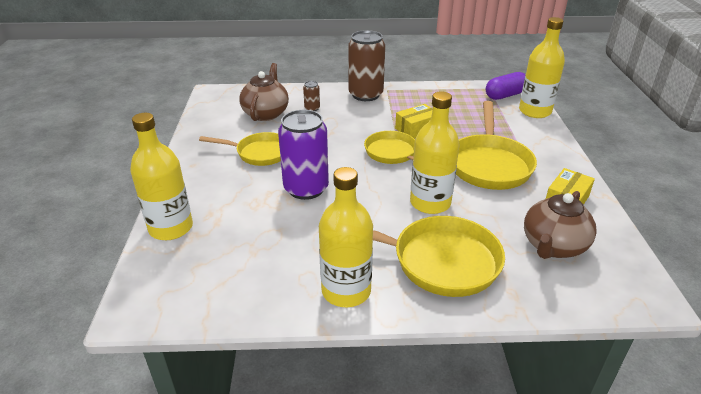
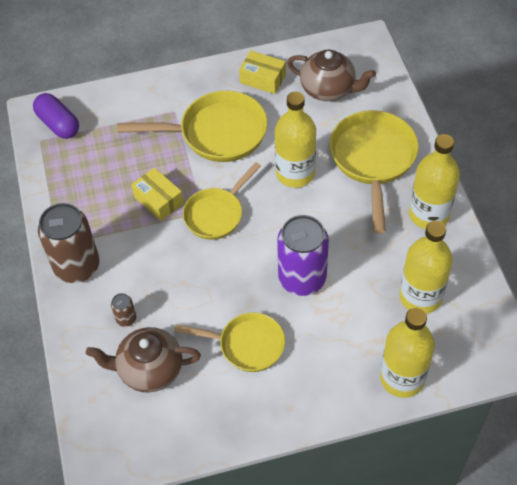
camera: 100 degrees left, 20 degrees up
(259, 153) = (246, 345): yellow pan -> yellow pan turned 105 degrees clockwise
(535, 111) = (95, 98): yellow bottle -> yellow bottle (420, 296)

